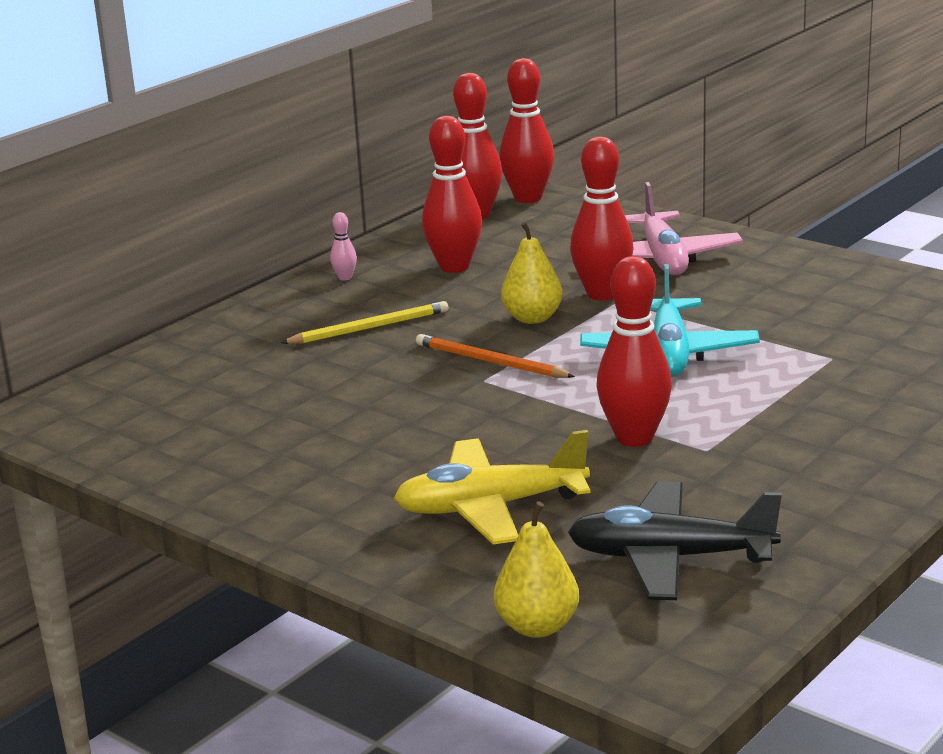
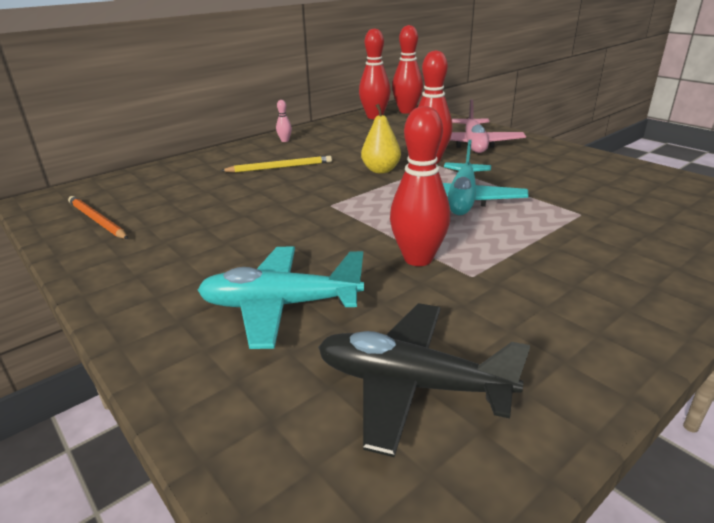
camera: 10 degrees right, 5 degrees up
(454, 267) = (349, 140): red bowling pin -> none
(490, 362) = (341, 193): orange pencil -> orange pencil (97, 220)
(490, 507) = (280, 305): yellow plane -> turquoise plane
(537, 627) = (248, 456): yellow pear -> none

